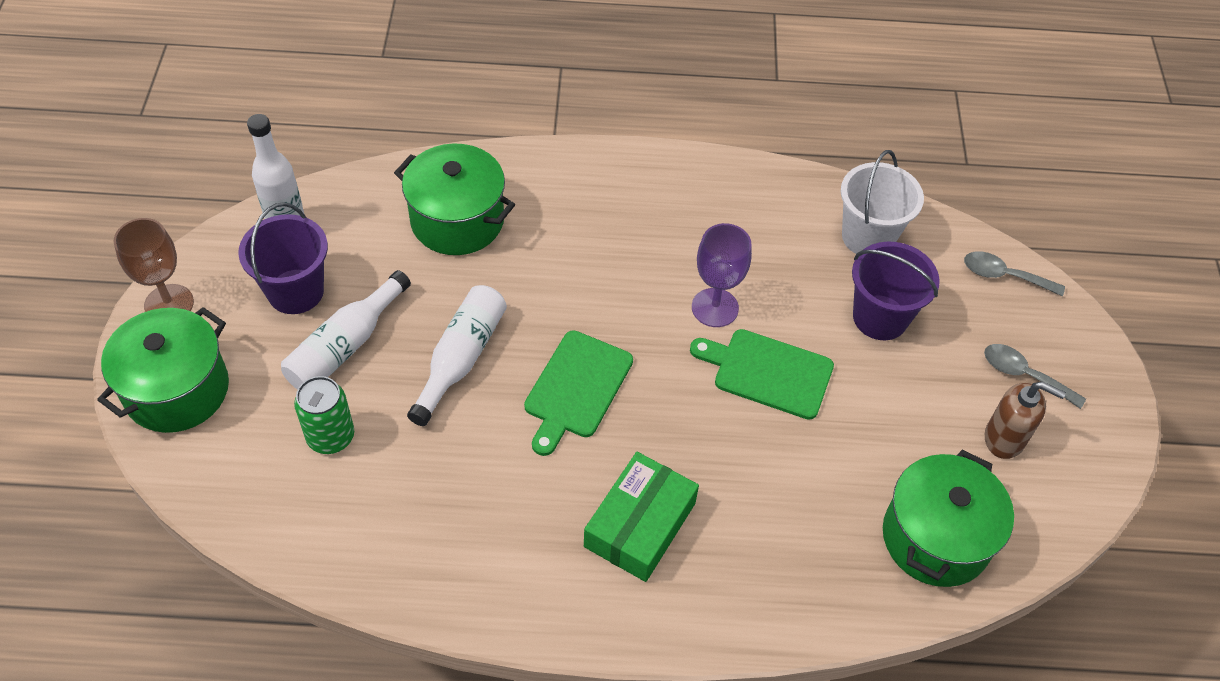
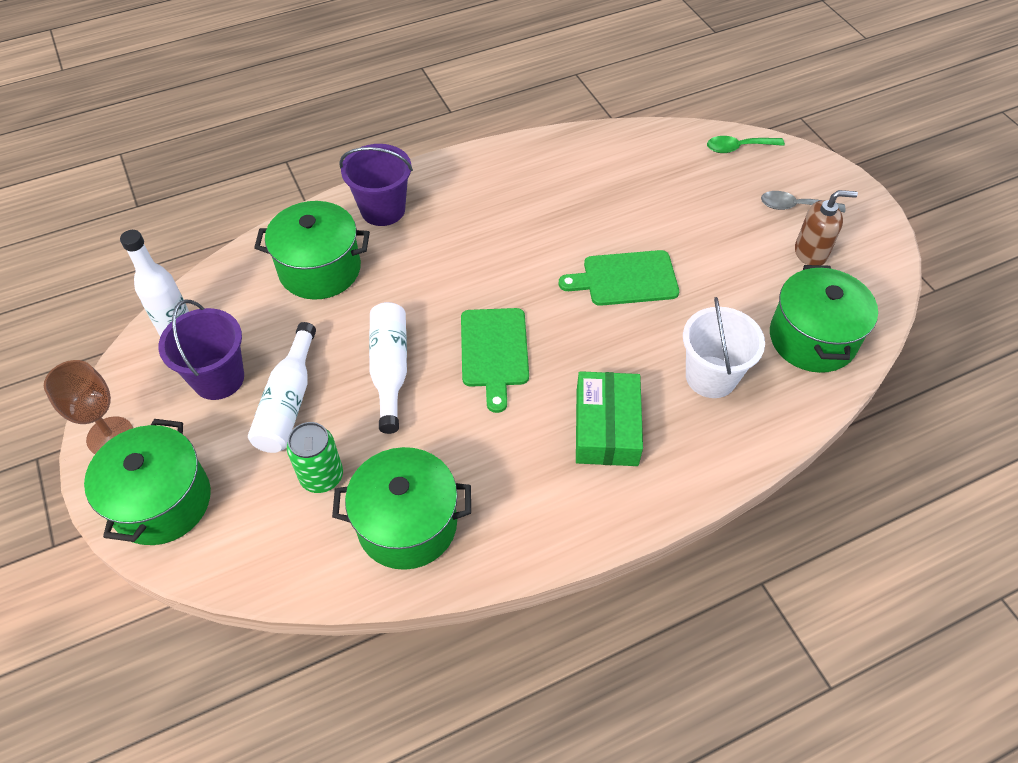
camera: 25 degrees left, 0 degrees up
(380, 525) = (407, 524): none -> green pot
(715, 308) = (558, 250): purple goblet -> none
(868, 237) = (632, 158): white bucket -> white bucket (711, 377)
(880, 317) = (676, 209): purple bucket -> purple bucket (383, 210)
(1004, 276) = (738, 148): grey spoon -> green spoon

